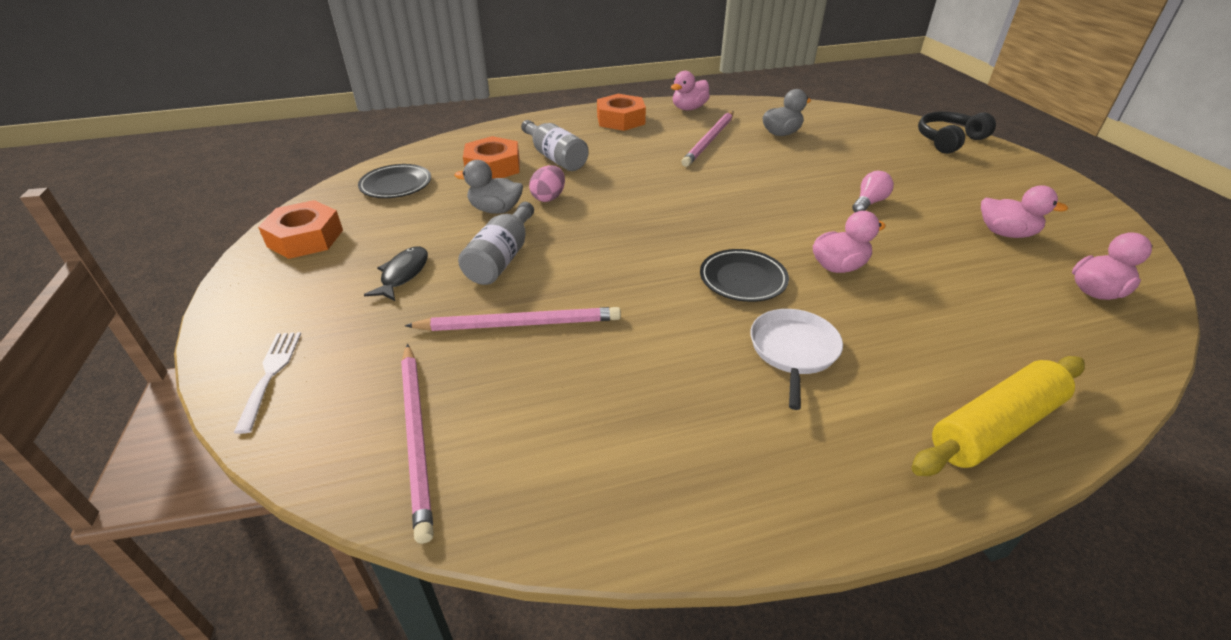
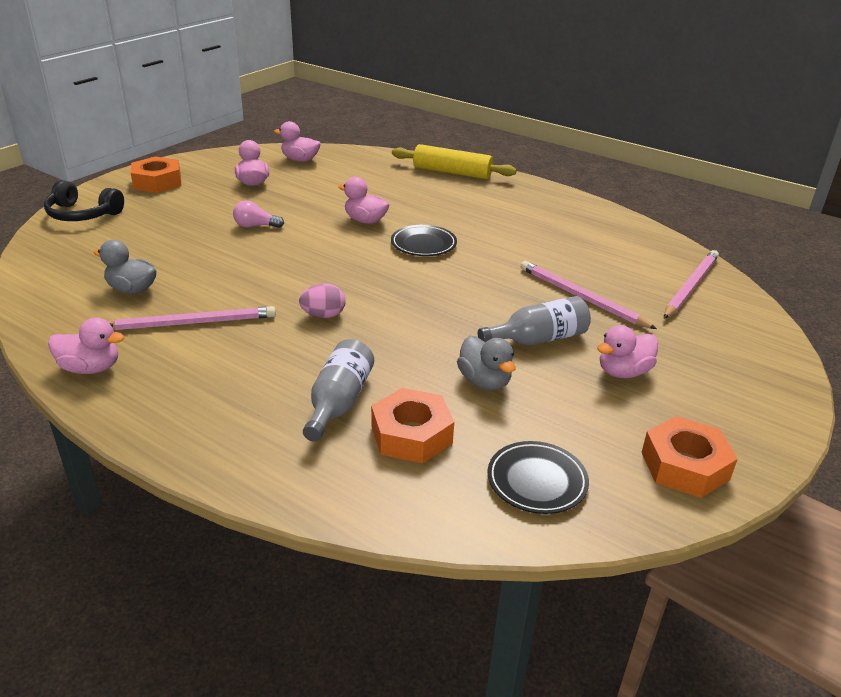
camera: 130 degrees left, 5 degrees down
(270, 375) = (762, 357): white fork -> none
(403, 274) = (623, 372): black fish -> pink duck
(548, 197) = (425, 363): pink egg -> pink egg (323, 315)
(620, 120) = (177, 405): orange nut -> orange nut (157, 182)
(793, 351) = (469, 217): white pan -> none

